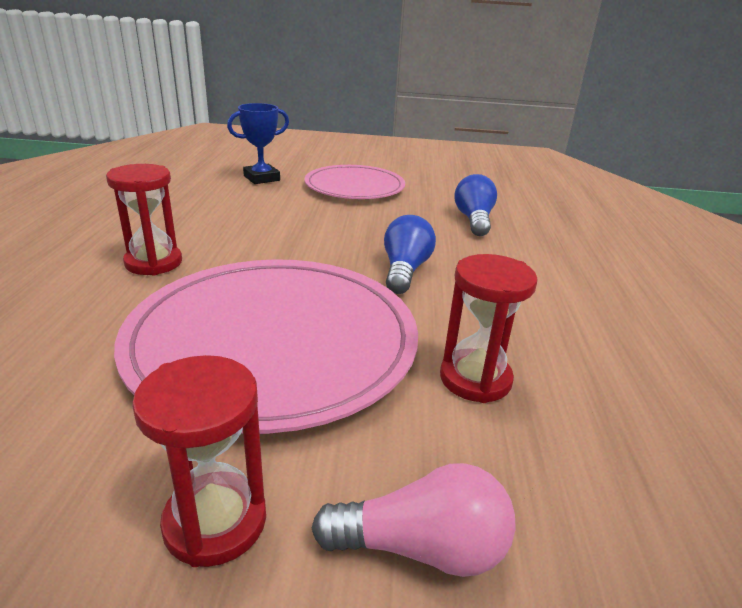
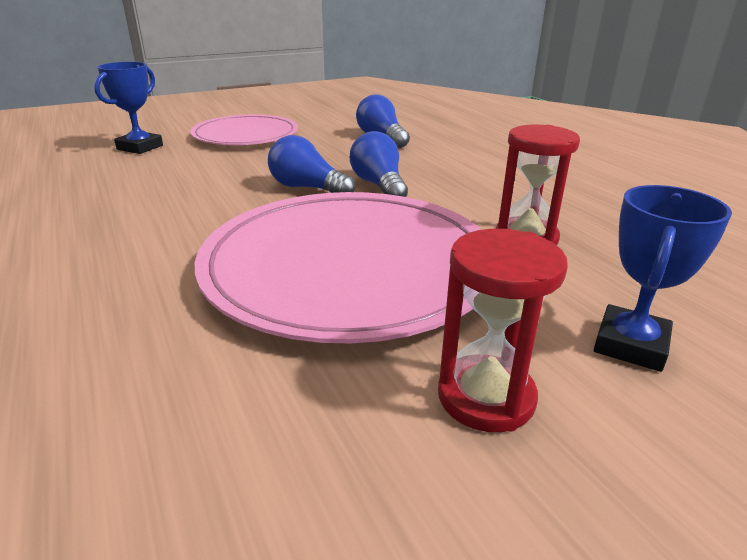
camera: 30 degrees left, 0 degrees up
(153, 263) = (132, 244): red hourglass -> none
(339, 253) = (307, 188): none -> blue light bulb
(422, 548) = (630, 345): pink light bulb -> blue trophy

